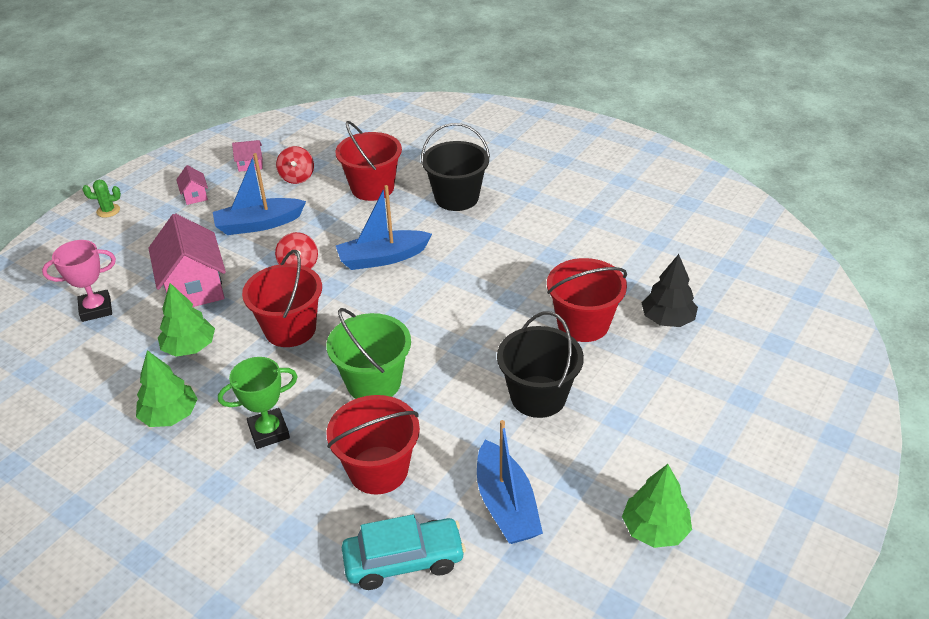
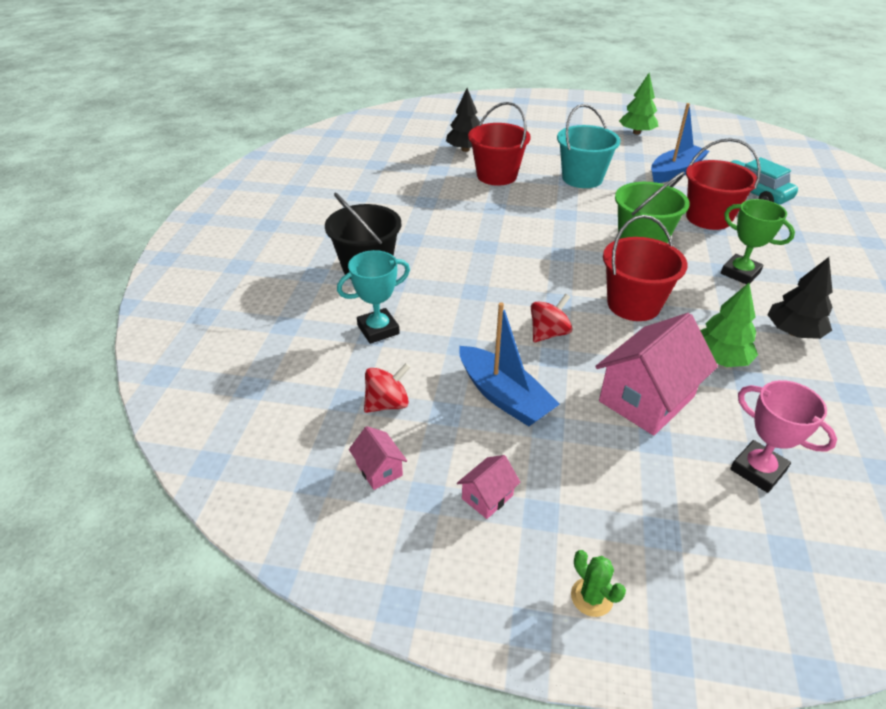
camera: 115 degrees left, 0 degrees up
(170, 415) = (793, 332): green tree -> black tree
(372, 188) = (378, 329): red bucket -> turquoise trophy
(382, 258) = (494, 284): blue boat -> none
(538, 396) = (582, 178): black bucket -> turquoise bucket

